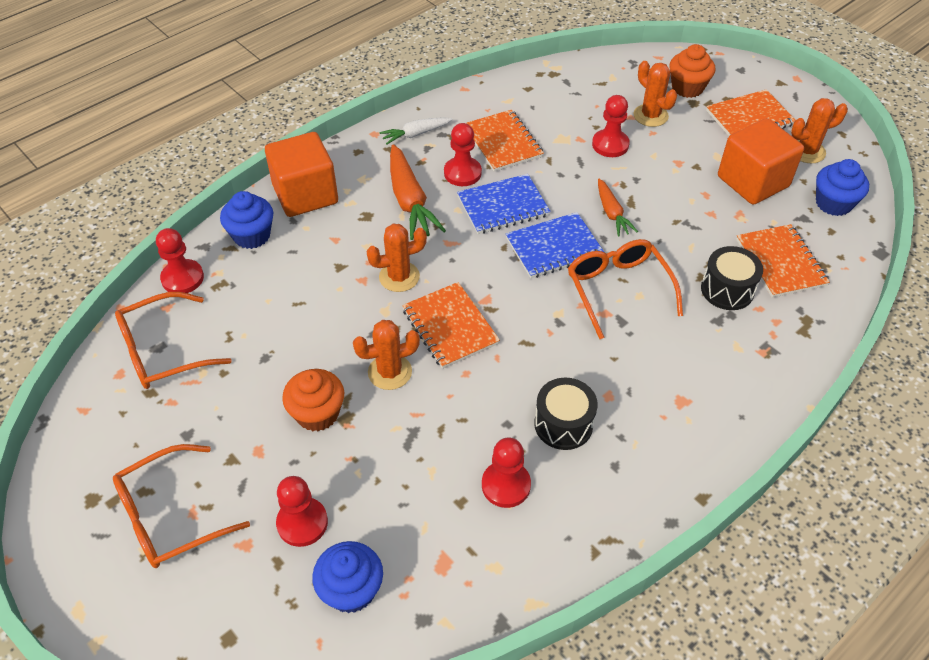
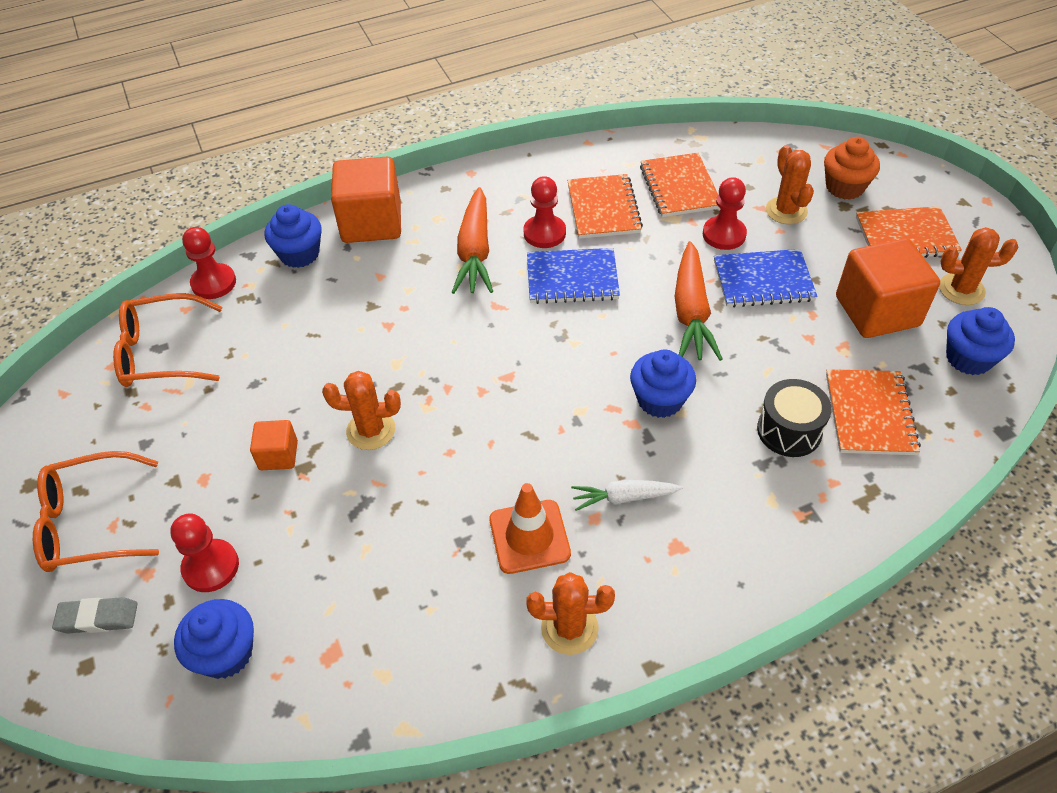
camera: 20 degrees right, 0 degrees up
(219, 595) = (98, 618): none -> grey eraser
(317, 413) = (278, 455): orange cupcake -> orange cube
(399, 277) = (427, 330): orange cactus -> orange cactus (569, 628)
(416, 134) = (514, 181): white carrot -> white carrot (624, 498)
(450, 327) = (455, 397): orange notebook -> orange notebook (679, 187)
(506, 485) = (436, 587): red pawn -> none
(554, 247) = (608, 336): blue notebook -> blue notebook (763, 281)
(563, 424) = (529, 536): black drum -> orange traffic cone
(611, 213) = (691, 312): orange carrot -> orange carrot, size x1.69
(618, 289) = (660, 400): orange glasses -> blue cupcake

